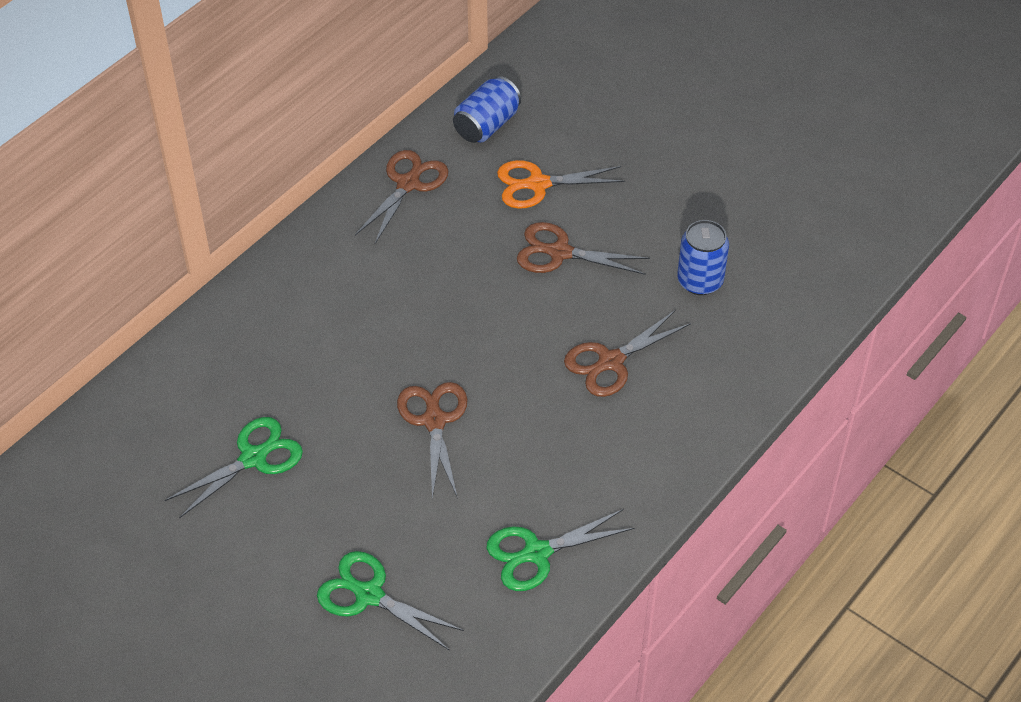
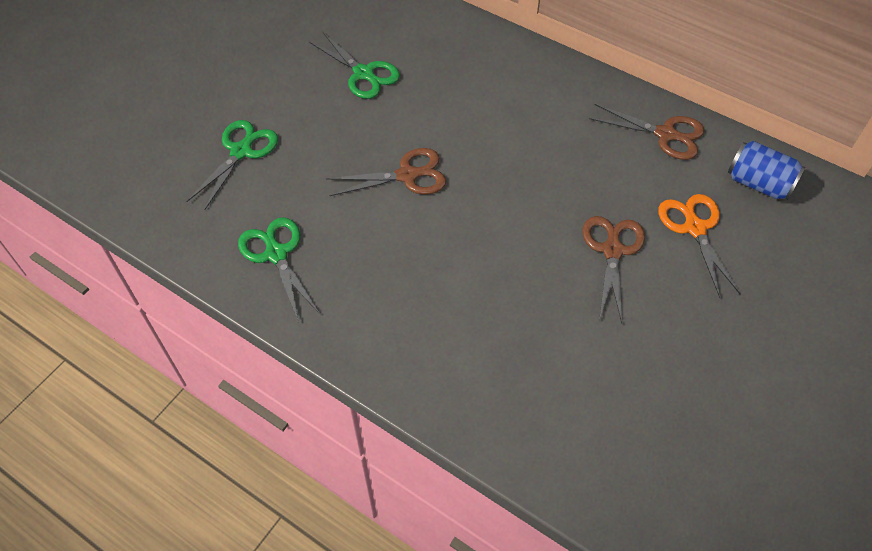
camera: 85 degrees right, 5 degrees up
(611, 362) = (487, 298): brown scissors -> none
(700, 281) = (603, 372): blue can -> none

